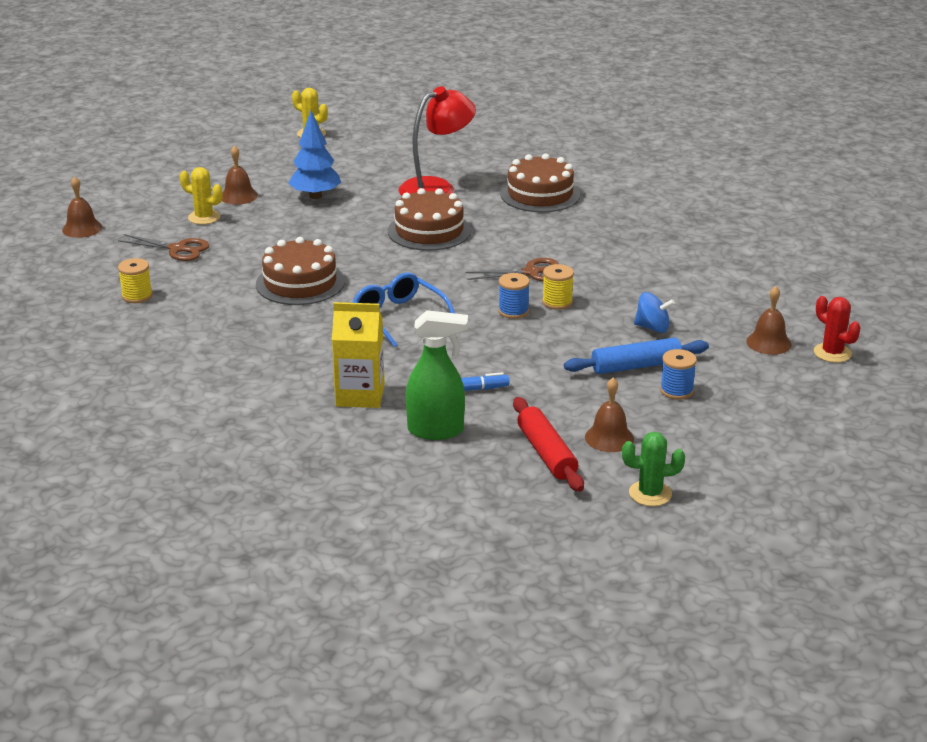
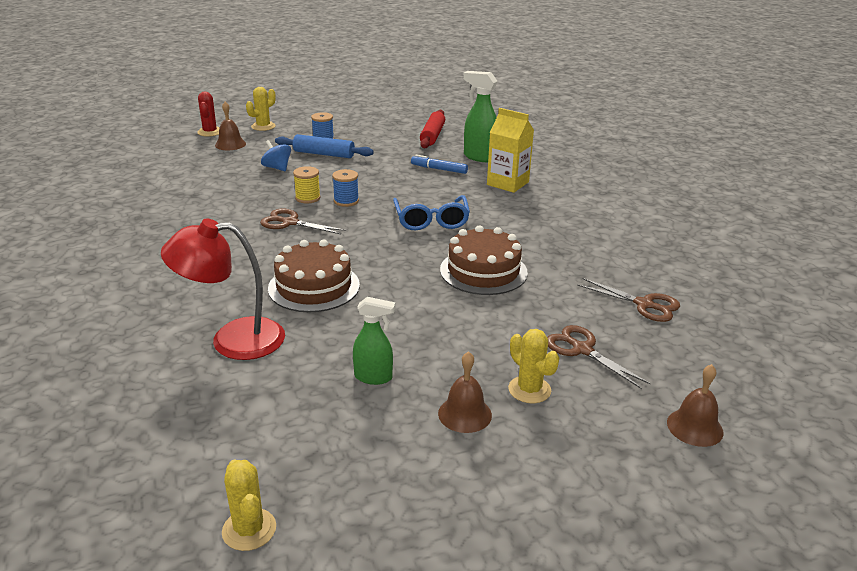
camera: 150 degrees left, 0 degrees up
(137, 296) = (644, 304): yellow spool -> brown scissors
(315, 196) = (374, 377): blue tree -> green spray bottle
(540, 194) = (155, 293): brown cake -> none
(609, 438) = (391, 133): brown bell -> none
(650, 494) = (405, 113): green cactus -> none
(791, 387) = (263, 126): none -> yellow cactus

